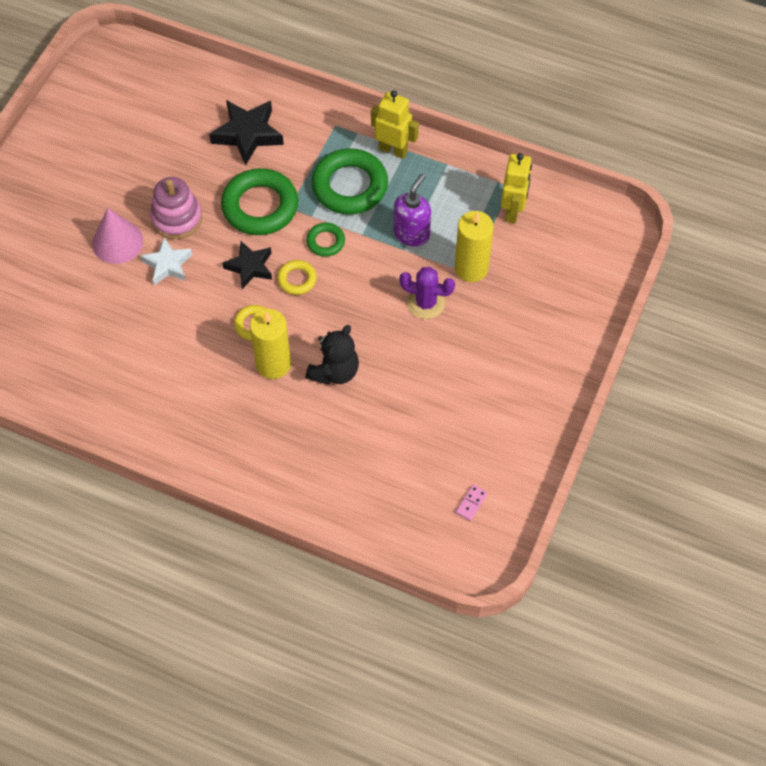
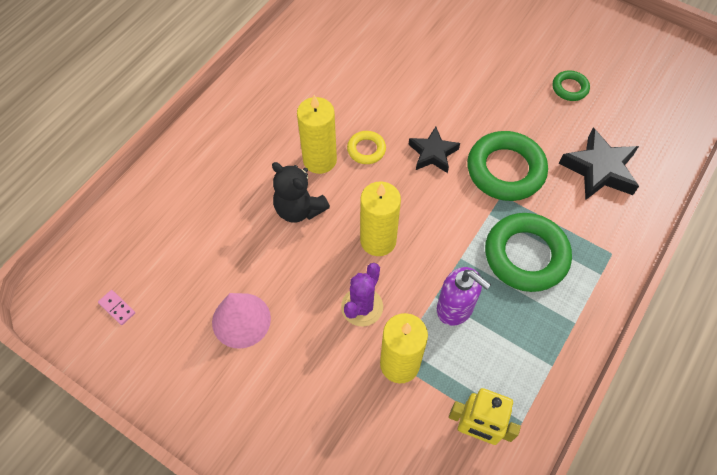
camera: 100 degrees right, 0 degrees up
(117, 242) = (475, 57): pink cone -> pink cone (241, 320)
(167, 265) = (445, 91): white star -> none
(177, 218) = (497, 102): pink stacking toy -> none
(297, 279) = (412, 191): yellow ring -> none
(325, 242) = (455, 222): green ring -> green ring (569, 88)
(356, 300) = (378, 240): none -> yellow candle
(393, 150) = (575, 308): yellow robot -> none

